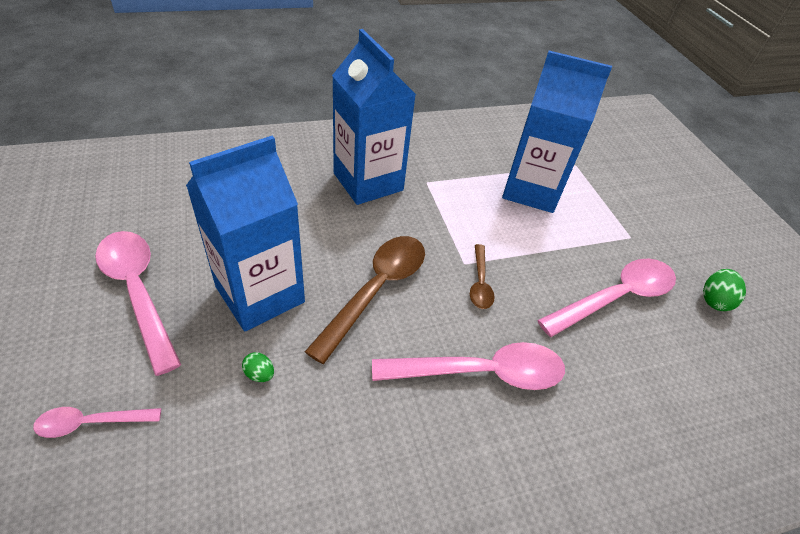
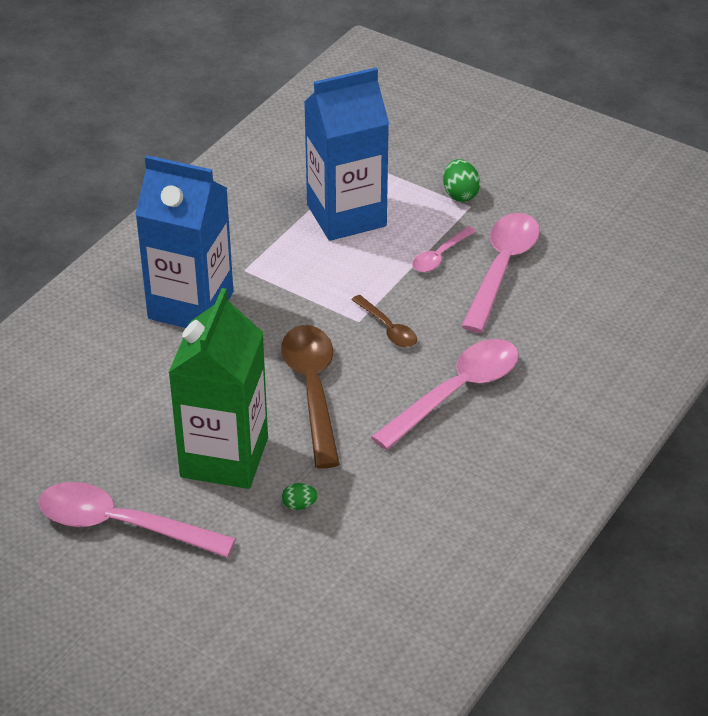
camera: 35 degrees left, 5 degrees down
(91, 423) = (221, 614): pink spoon -> pink spoon (440, 256)
(260, 294) = (224, 457): blue carton -> green carton
(714, 300) = (576, 220): green egg -> green egg (460, 194)

